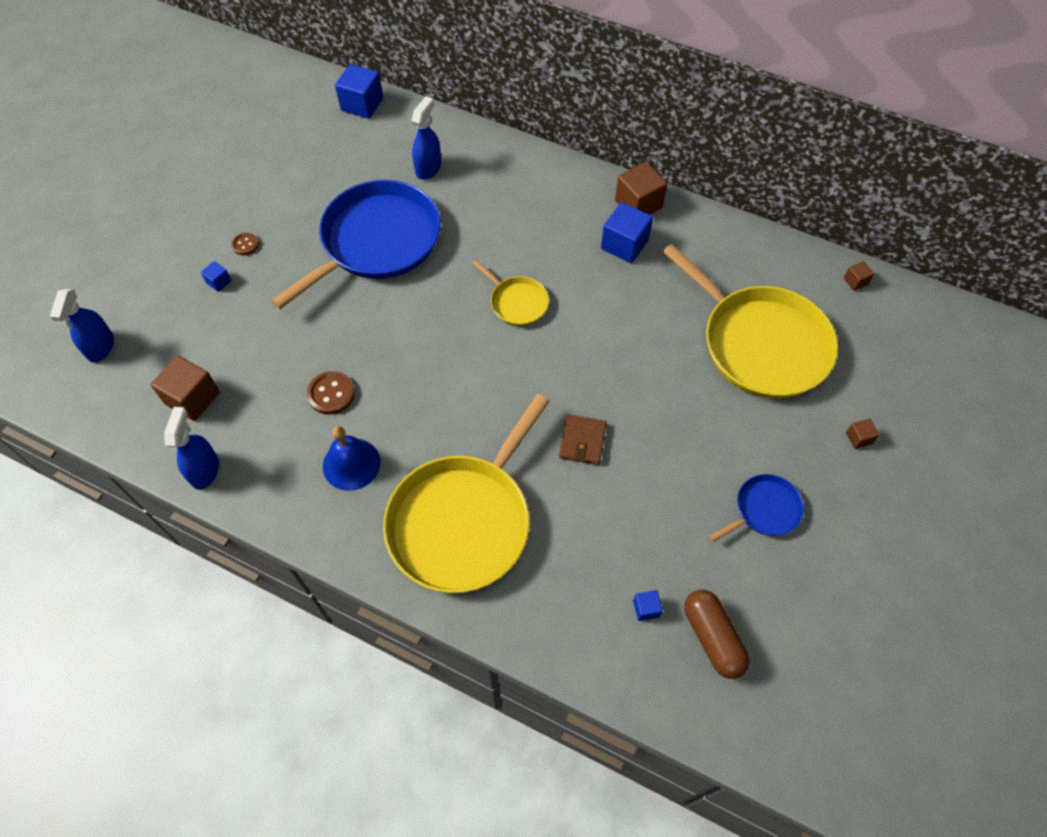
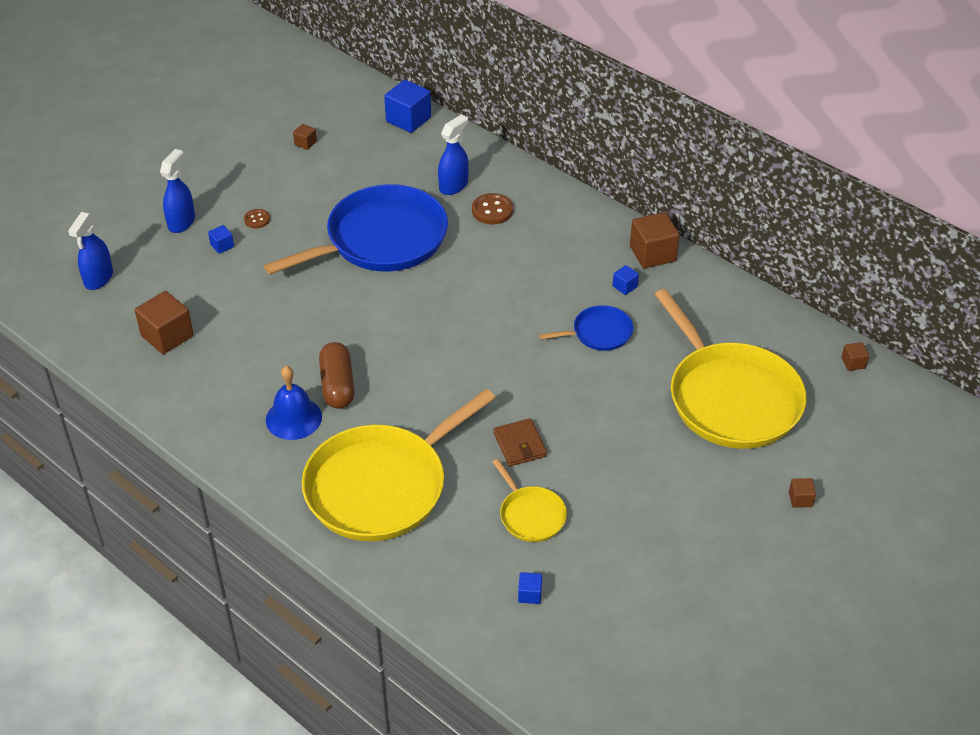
camera: 15 degrees right, 15 degrees down
(205, 470) = (159, 396): blue spray bottle -> blue spray bottle (181, 222)
(268, 149) = (305, 143): none -> brown cube
(331, 394) = (294, 357): brown button -> brown button (492, 210)
(517, 302) = (498, 316): yellow pan -> yellow pan (530, 515)
(582, 441) = (519, 445): brown wallet -> brown wallet turned 45 degrees counterclockwise
(624, 245) = (625, 286): blue cube -> blue cube, size x0.49
(713, 637) = (586, 632): brown capsule -> brown capsule (337, 385)
(764, 510) = (678, 539): blue pan -> blue pan (599, 333)

